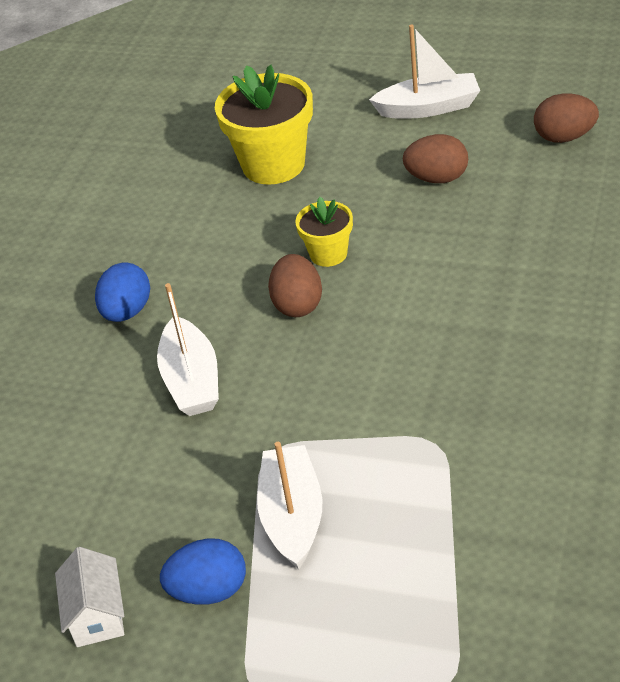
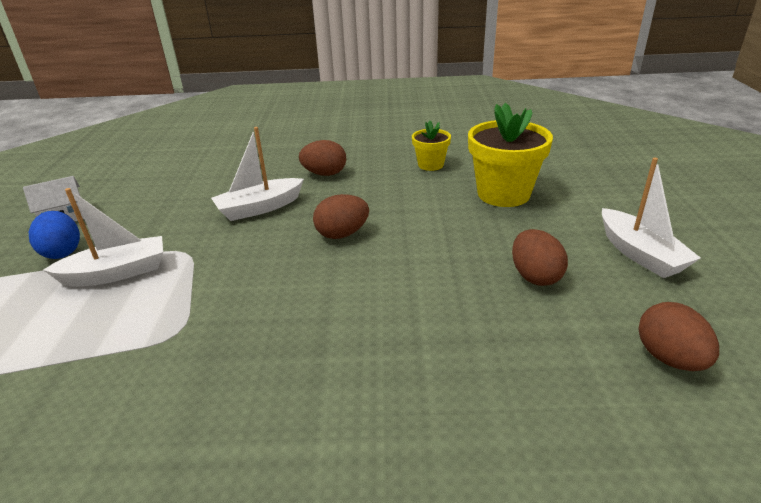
camera: 70 degrees right, 10 degrees down
(127, 312) = (325, 174): blue egg -> brown egg
(328, 254) = (405, 237): yellow flower pot -> yellow flower pot (430, 165)

